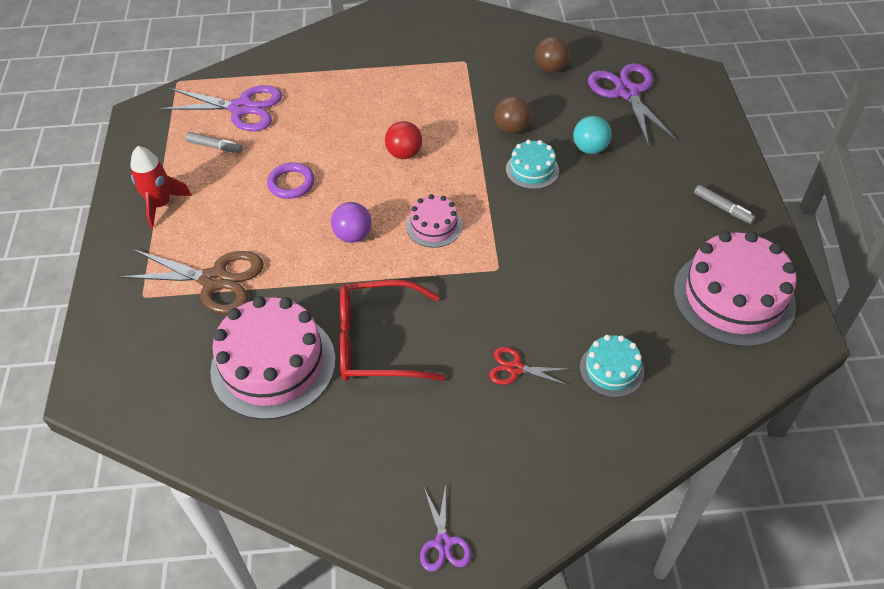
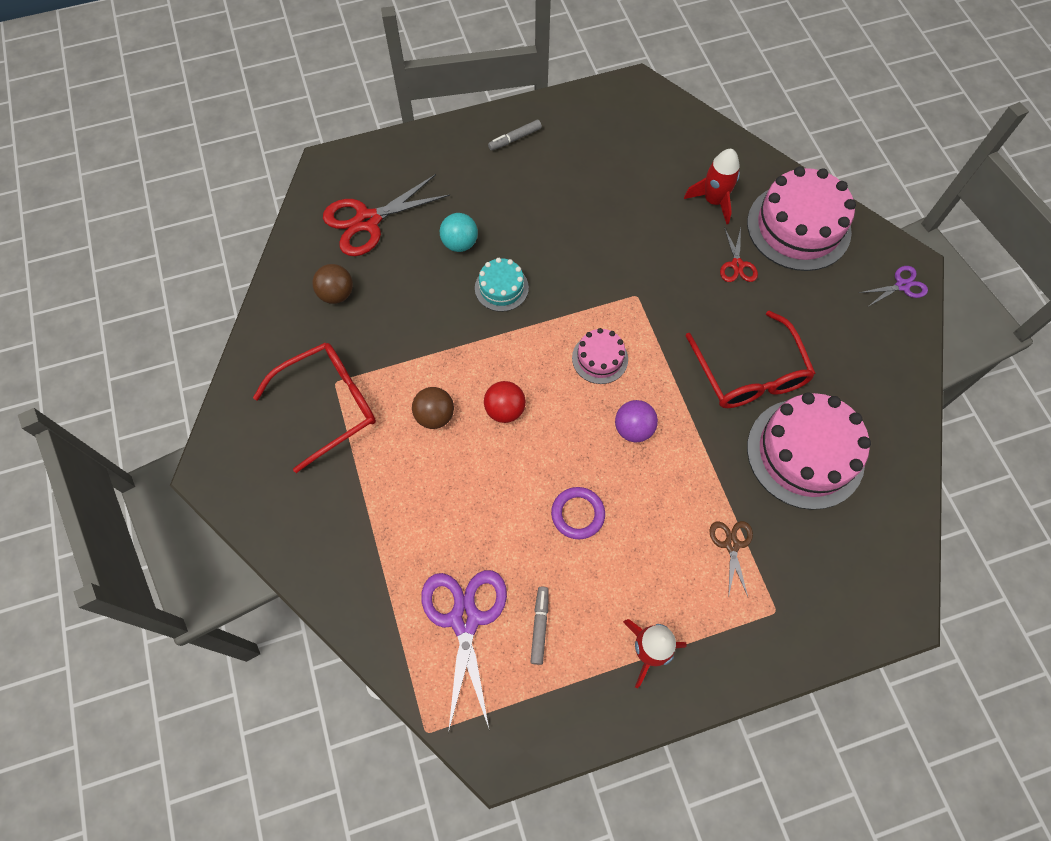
camera: 105 degrees left, 15 degrees up
(215, 280) = (732, 544): brown scissors -> brown scissors, size x0.52
(446, 57) = (330, 405): none -> red glasses
(512, 128) = (444, 315): brown ball -> brown ball (435, 416)
(611, 369) = (713, 201): turquoise cake -> red rocket
(627, 92) = (367, 221): purple scissors -> red scissors
(722, 208) = (515, 139): grey marker -> grey marker turned 150 degrees counterclockwise
(733, 297) = (614, 128): pink cake -> pink cake (798, 227)

